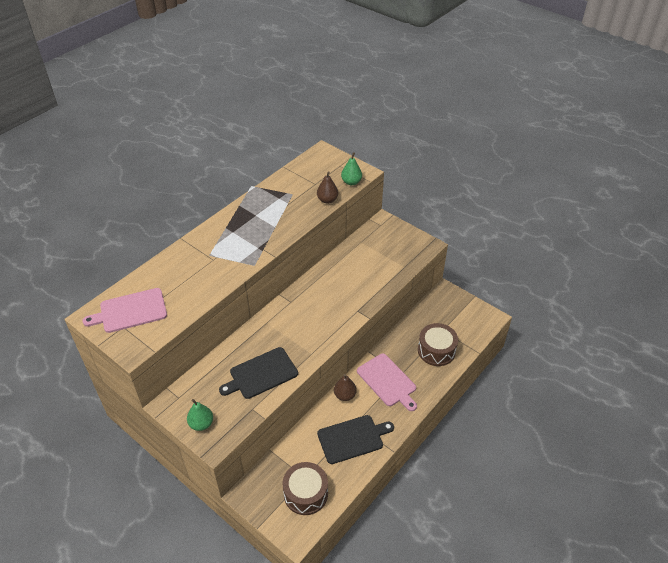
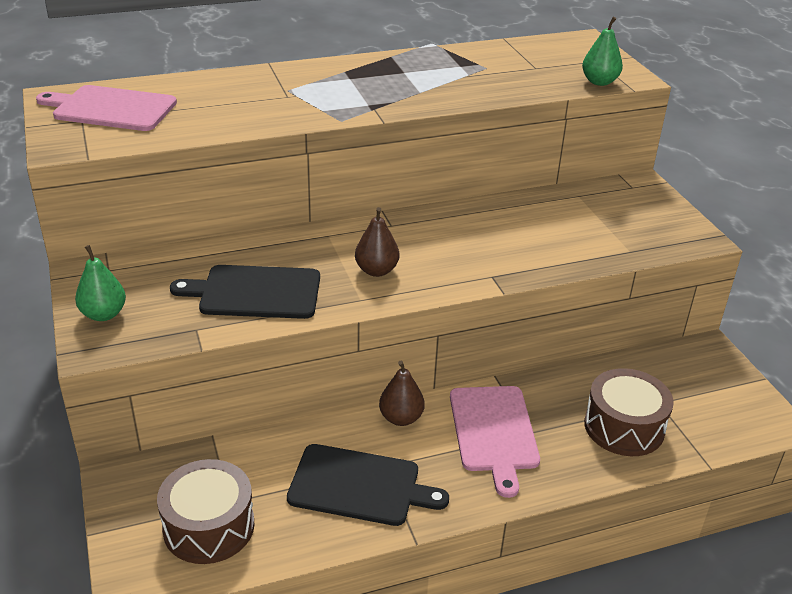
camera: 30 degrees right, 10 degrees down
(327, 200) = (537, 89): brown pear -> brown pear (376, 270)

